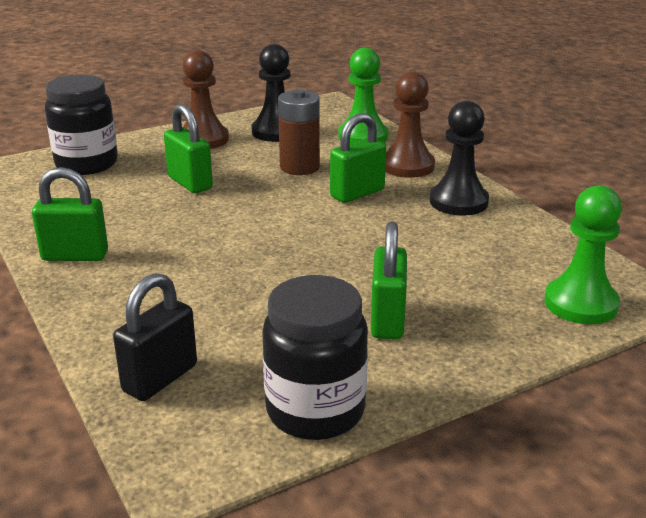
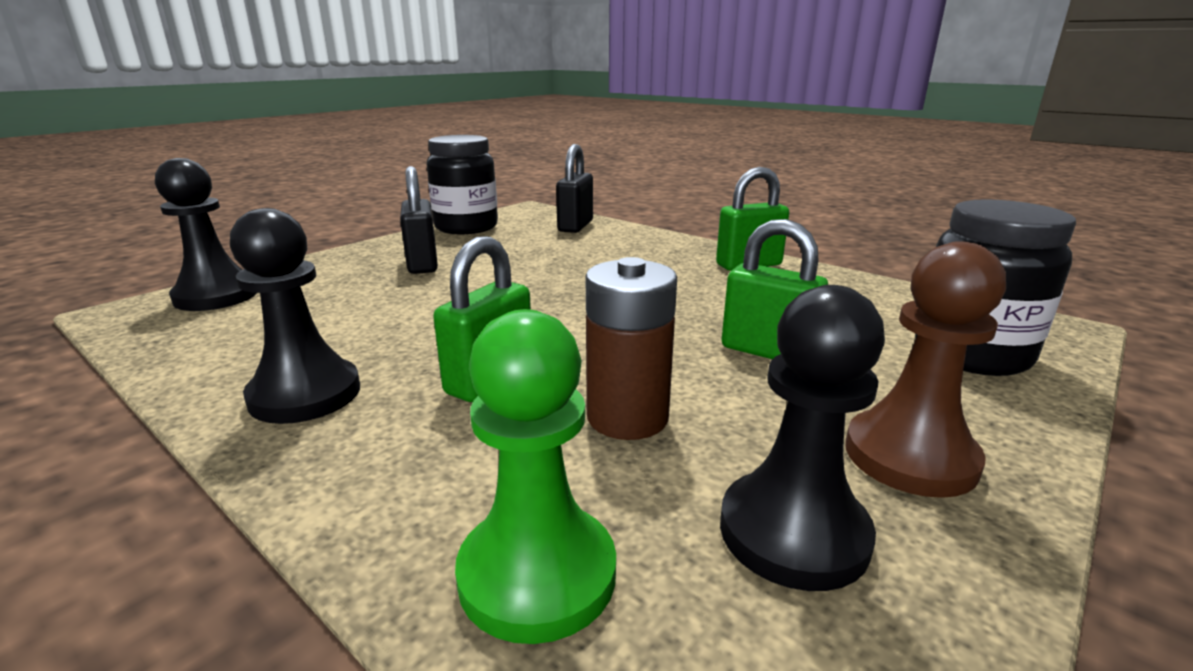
camera: 160 degrees right, 5 degrees down
(387, 320) = (422, 264): green padlock -> black padlock
(407, 166) = (396, 468): brown pawn -> none
(580, 304) = (216, 296): green pawn -> black pawn

